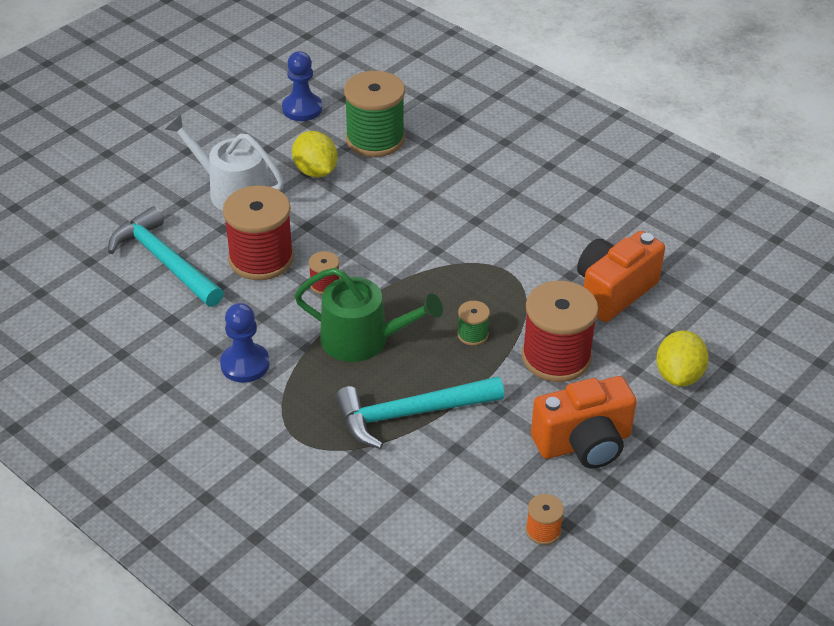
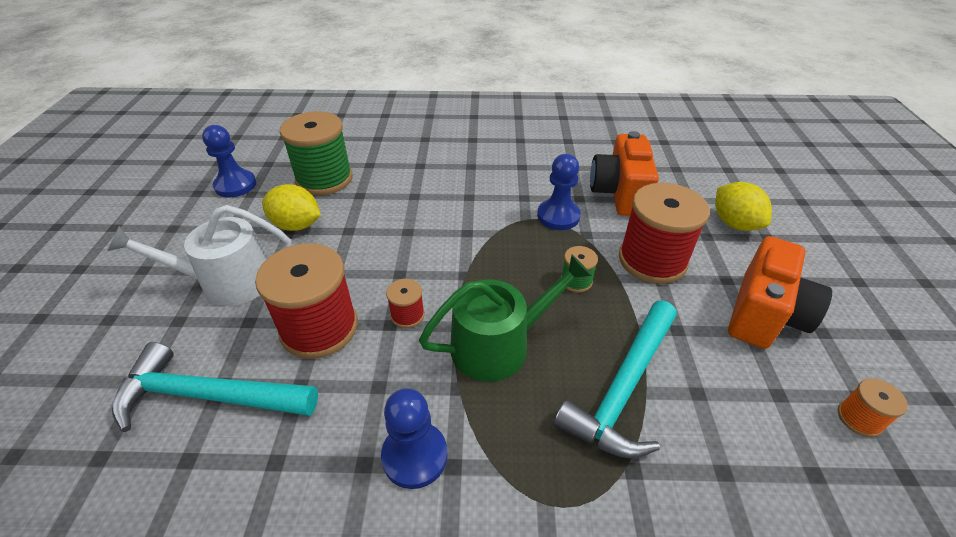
camera: 40 degrees left, 0 degrees up
(529, 279) = (558, 216): none -> blue pawn

